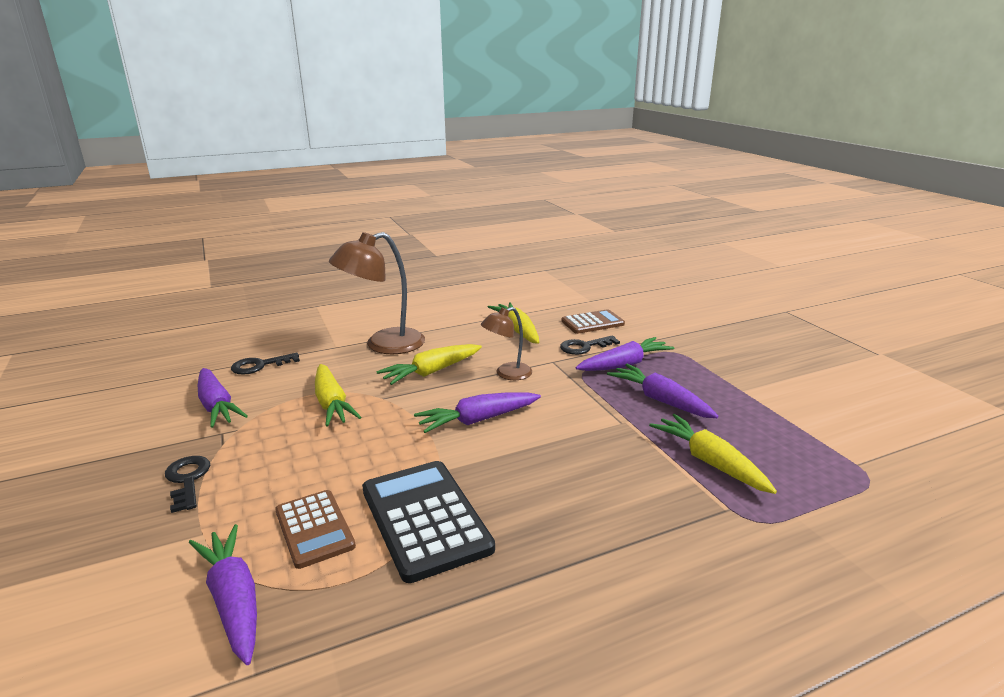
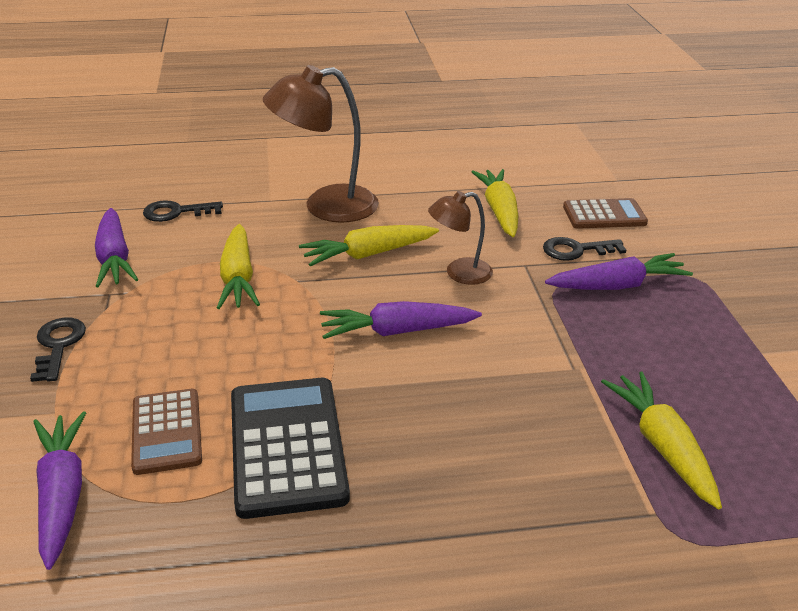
camera: 15 degrees right, 10 degrees up
(660, 400) = (641, 346): purple carrot -> none

